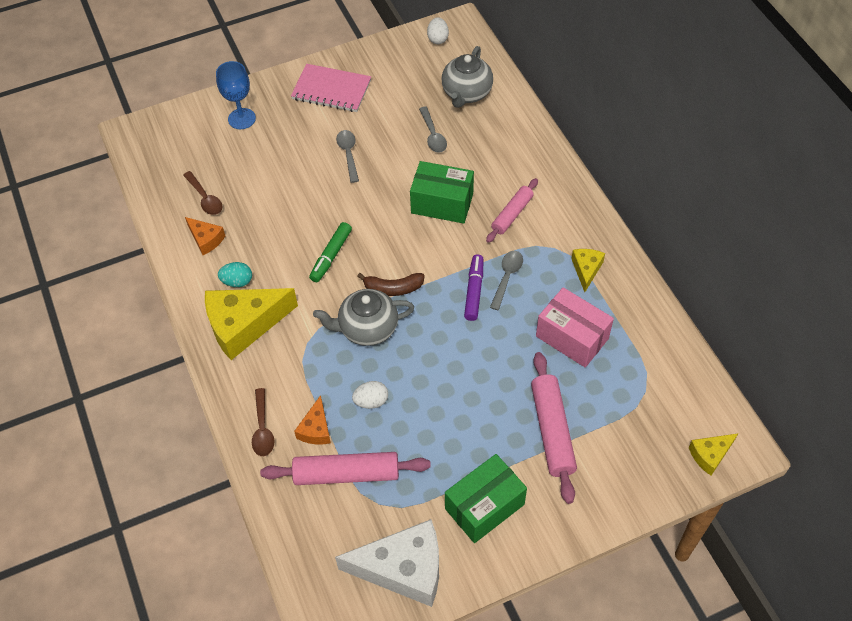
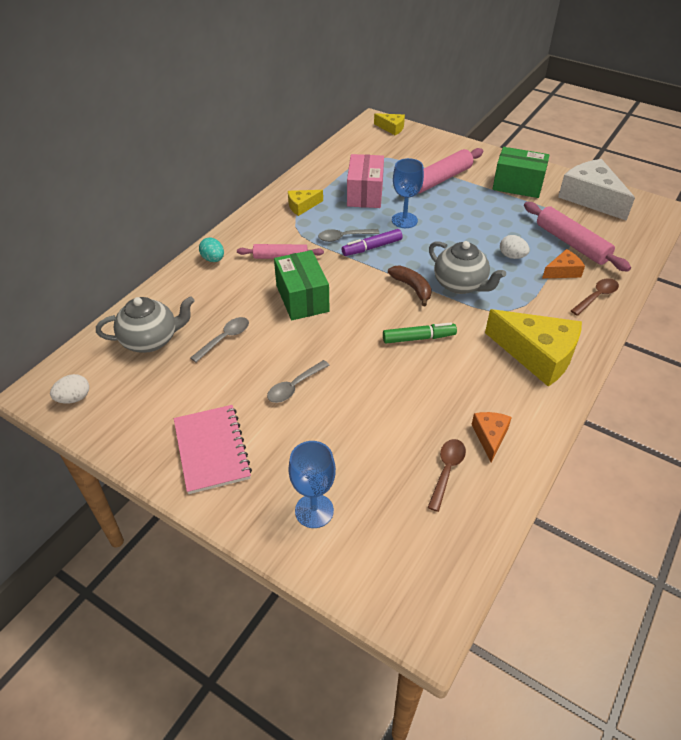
camera: 125 degrees left, 10 degrees down
(237, 281) = (506, 384): turquoise egg -> turquoise egg (213, 259)
(498, 345) = (404, 220): none -> blue goblet

